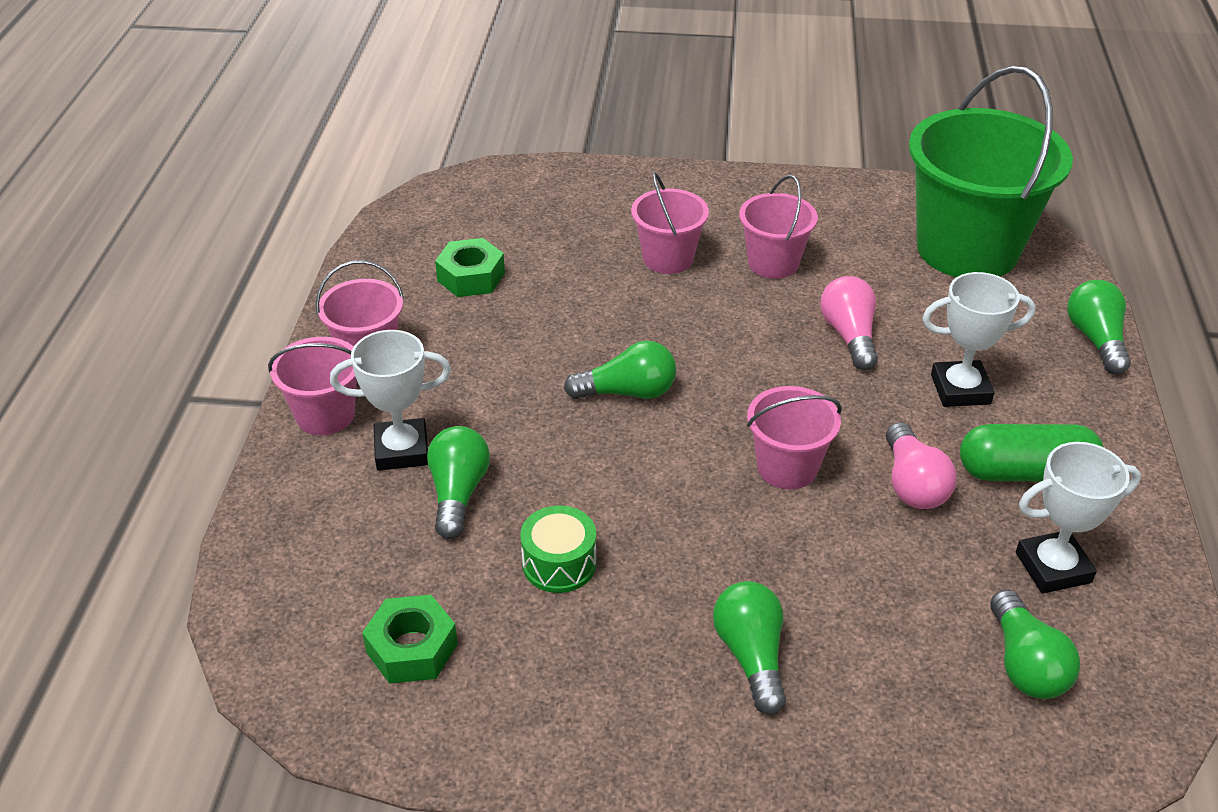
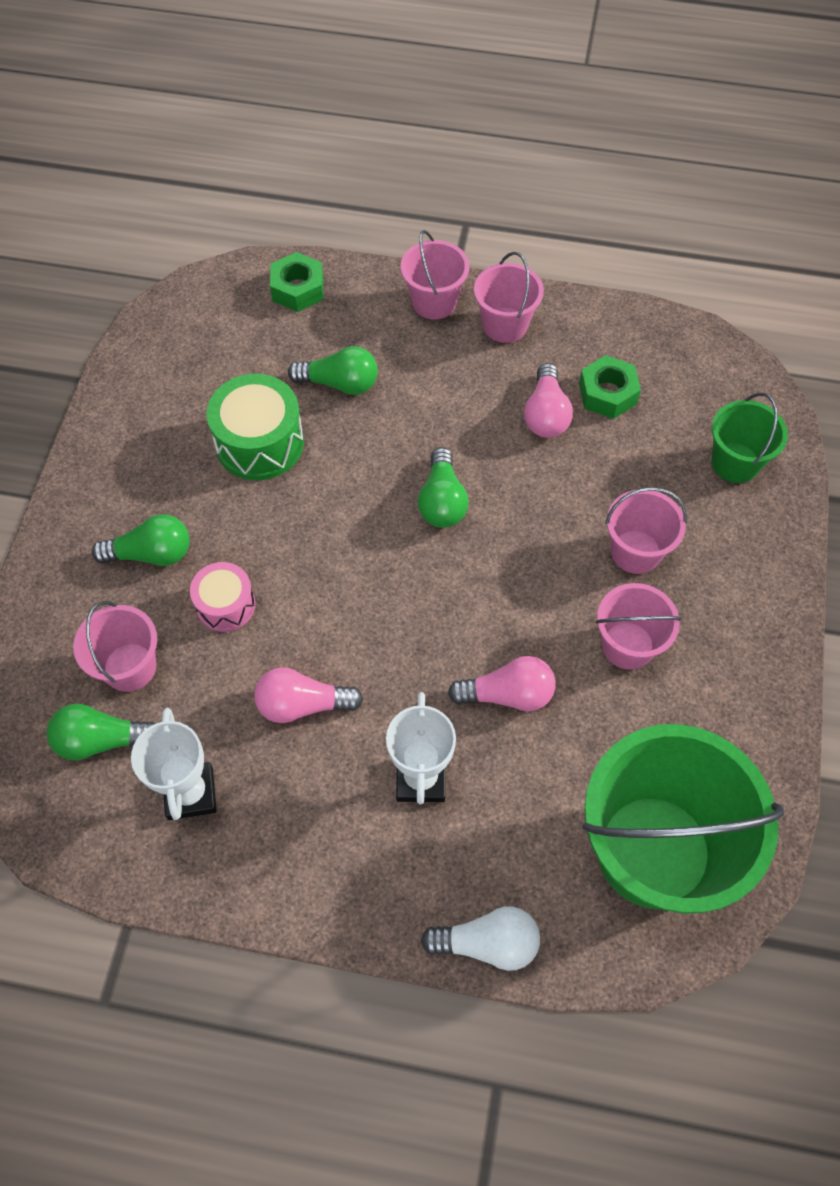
camera: 95 degrees right, 20 degrees up
(402, 450) = (390, 349): white trophy -> none
(412, 648) = (201, 358): green nut -> green nut (298, 289)
(501, 319) = (546, 414): none -> pink light bulb
(554, 199) = (735, 462): none -> green bucket
(559, 563) = (259, 443): green drum -> green drum, size x1.61
(787, 467) = (336, 609): pink bucket -> pink bucket (129, 667)
(807, 567) = (226, 605): none -> pink drum
(1025, 472) = (303, 805): green capsule -> none
(1095, 339) = (487, 943): green light bulb -> white light bulb

